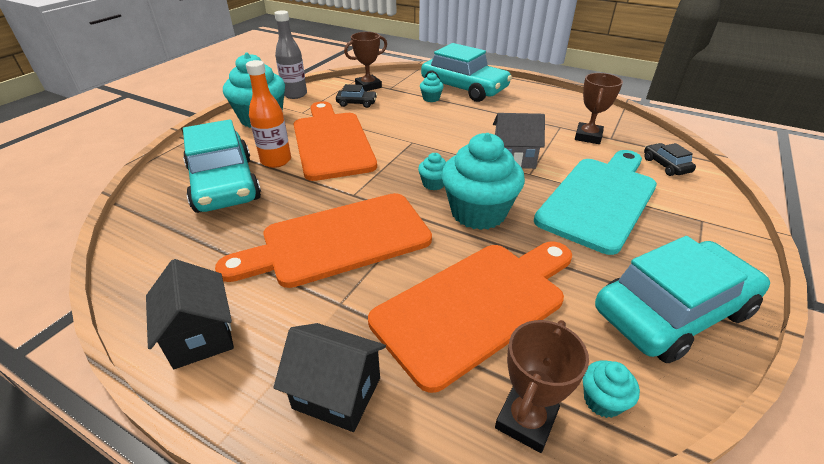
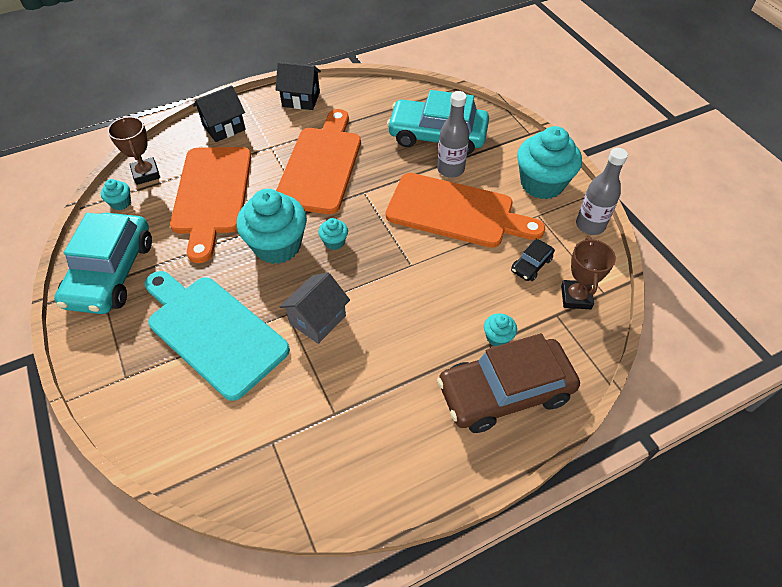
camera: 125 degrees right, 15 degrees up
(276, 161) = (450, 169): orange bottle -> grey bottle
(464, 88) = (505, 392): turquoise car -> brown car
(588, 137) = (294, 421): brown trophy -> none
(599, 199) = (213, 332): turquoise cutting board -> turquoise cutting board turned 150 degrees clockwise
(666, 165) = (191, 438): black car -> none

